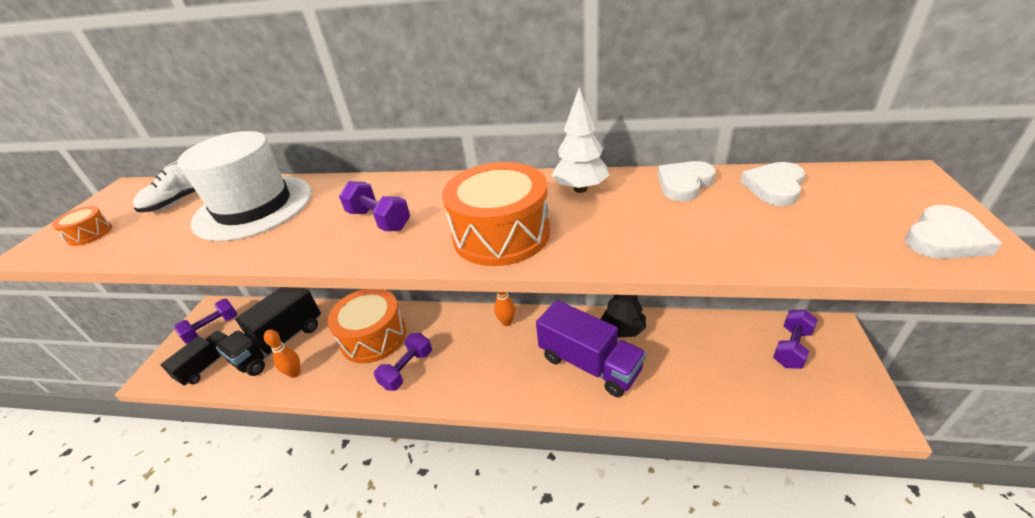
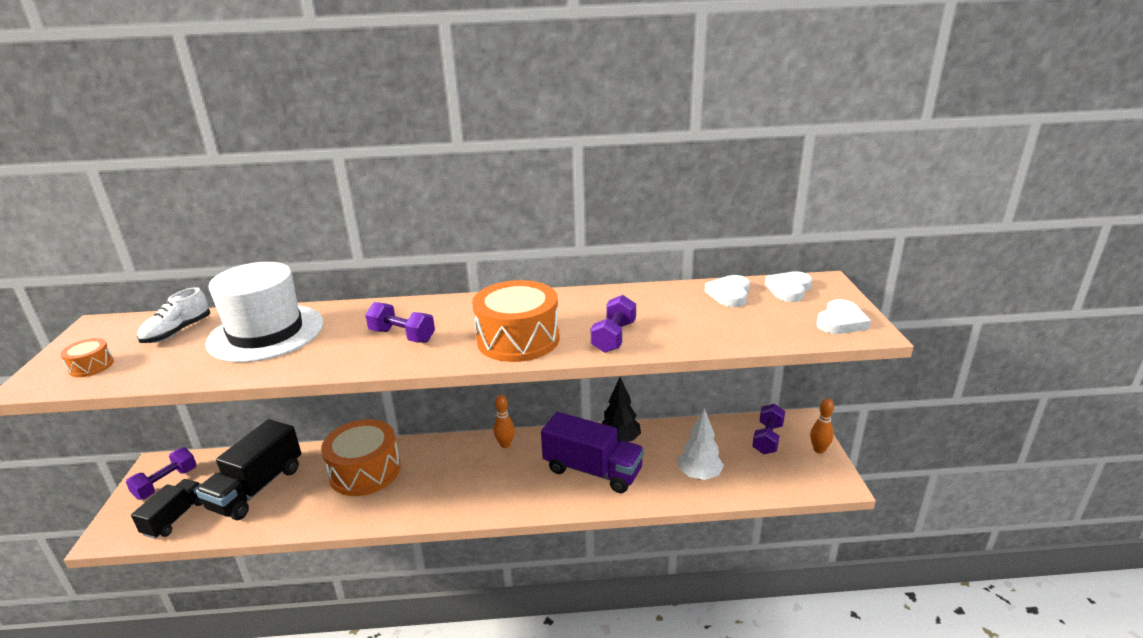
camera: 15 degrees left, 10 degrees down
(294, 373) = (285, 513): orange bowling pin -> orange bowling pin (819, 450)
(407, 369) = (410, 495): purple dumbbell -> purple dumbbell (614, 337)
(580, 189) = (577, 302): white tree -> white tree (699, 475)
(684, 184) = (661, 295): white heart -> white heart (789, 289)

